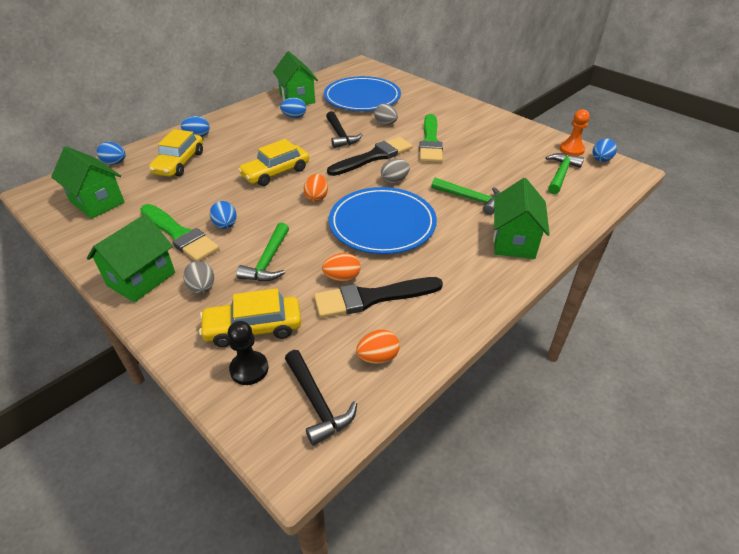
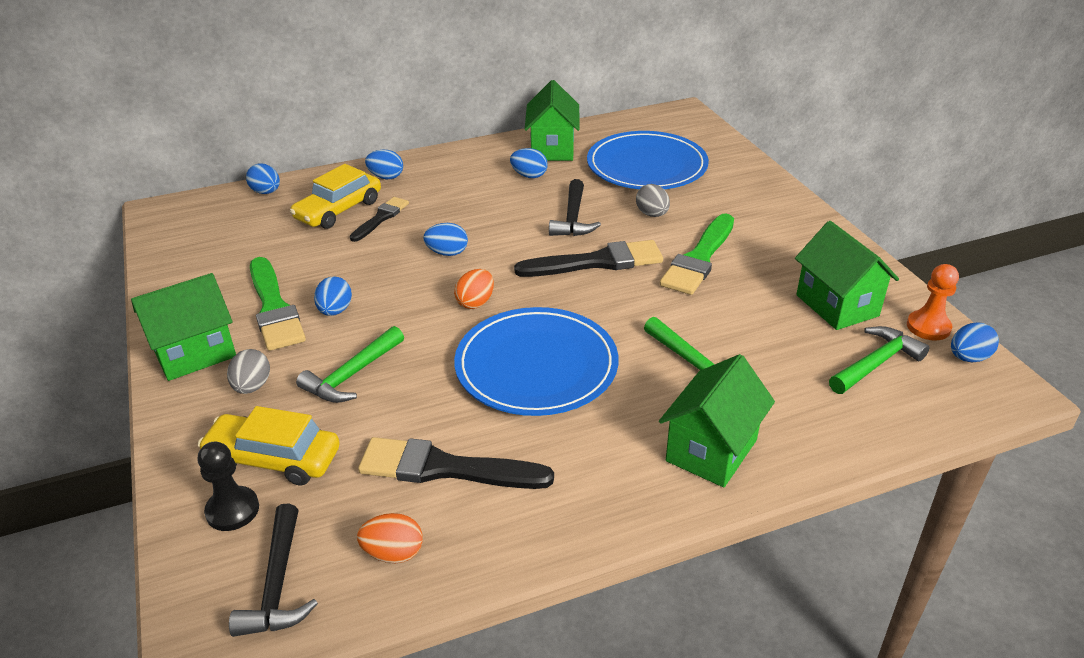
camera: 25 degrees right, 5 degrees down
(97, 202) = (213, 240): green house -> green house (837, 305)
(214, 162) = (381, 218): none -> black brush
(275, 172) = (447, 253): yellow car -> blue egg
(342, 278) = (427, 427): orange egg -> none
(394, 180) = (601, 306): grey egg -> none

